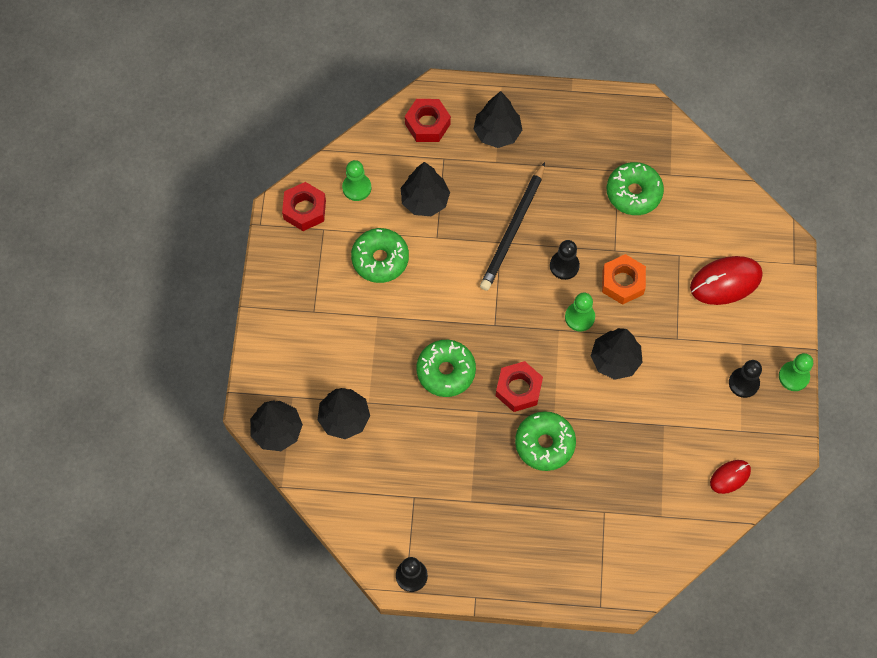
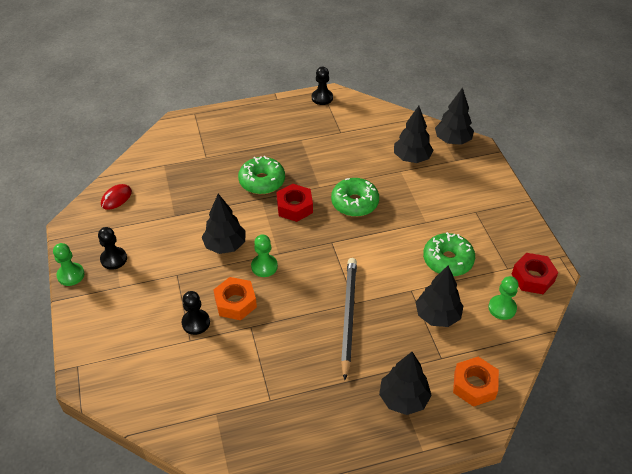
camera: 160 degrees right, 20 degrees down
(427, 124) = (474, 385): red nut -> orange nut
(564, 266) = (291, 300): black pawn -> black pawn (196, 323)
(633, 193) = (248, 383): green donut -> none
(725, 282) = (141, 330): red mouse -> none

